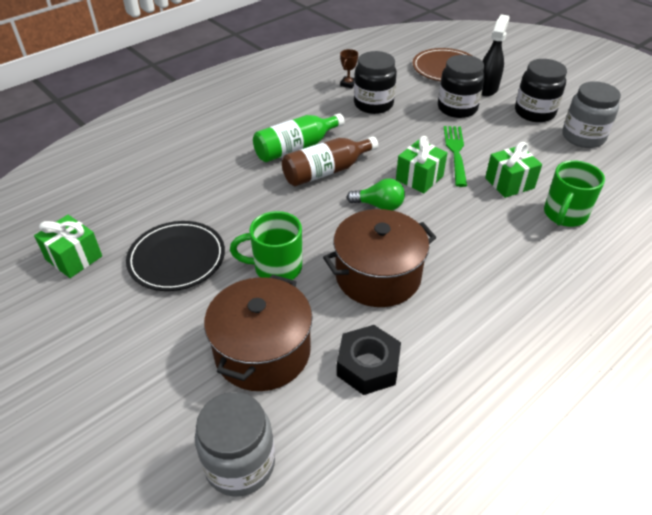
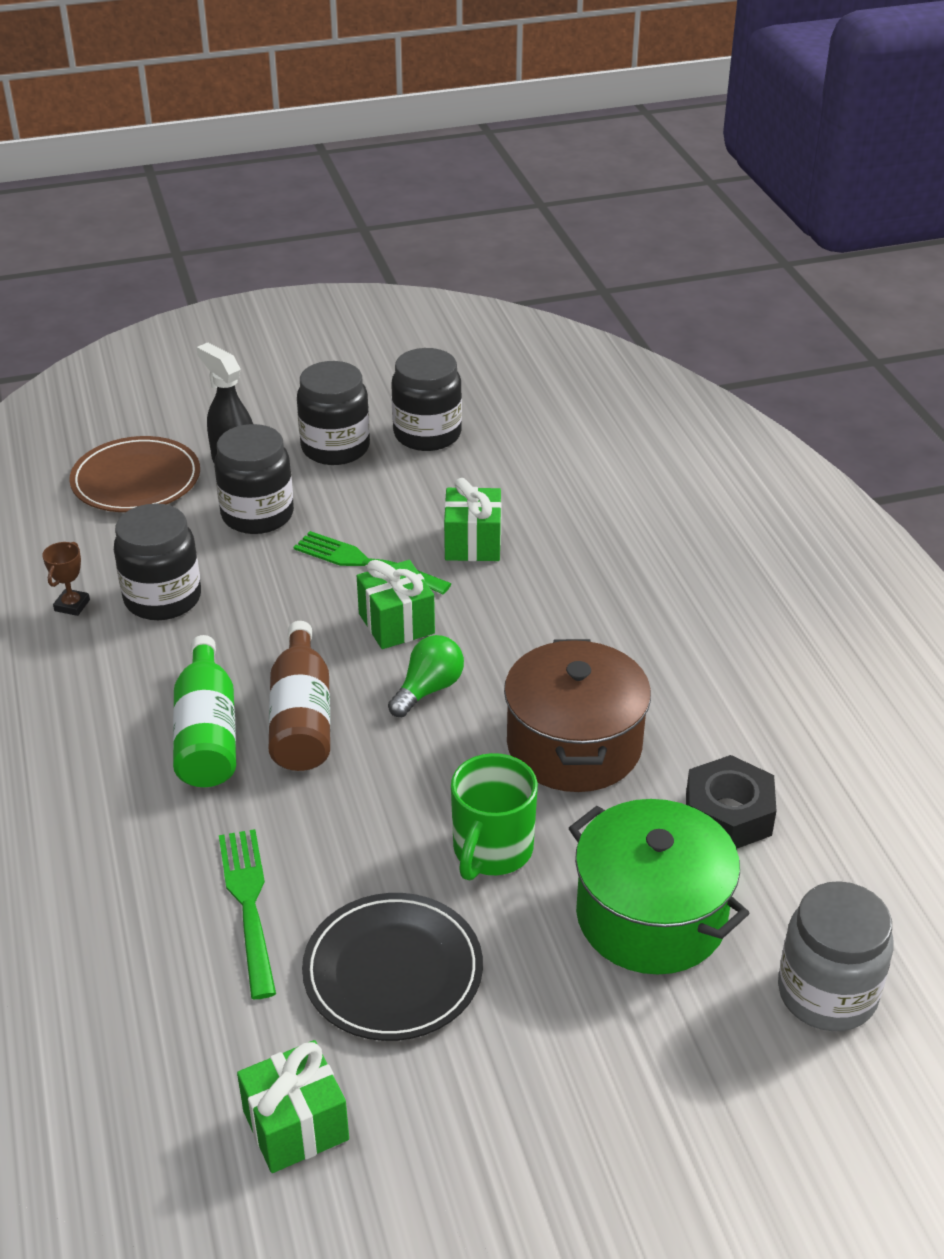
camera: 65 degrees left, 5 degrees down
(197, 198) = (249, 906): none -> green fork
(262, 351) = (651, 916): brown pot -> green pot
(348, 84) = (72, 605): brown trophy -> brown trophy turned 60 degrees clockwise
(564, 215) = (568, 526): green mug -> none
(583, 137) = (427, 434): grey jar -> black jar

